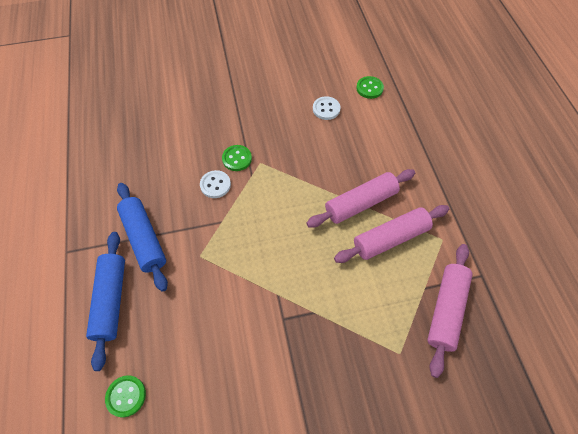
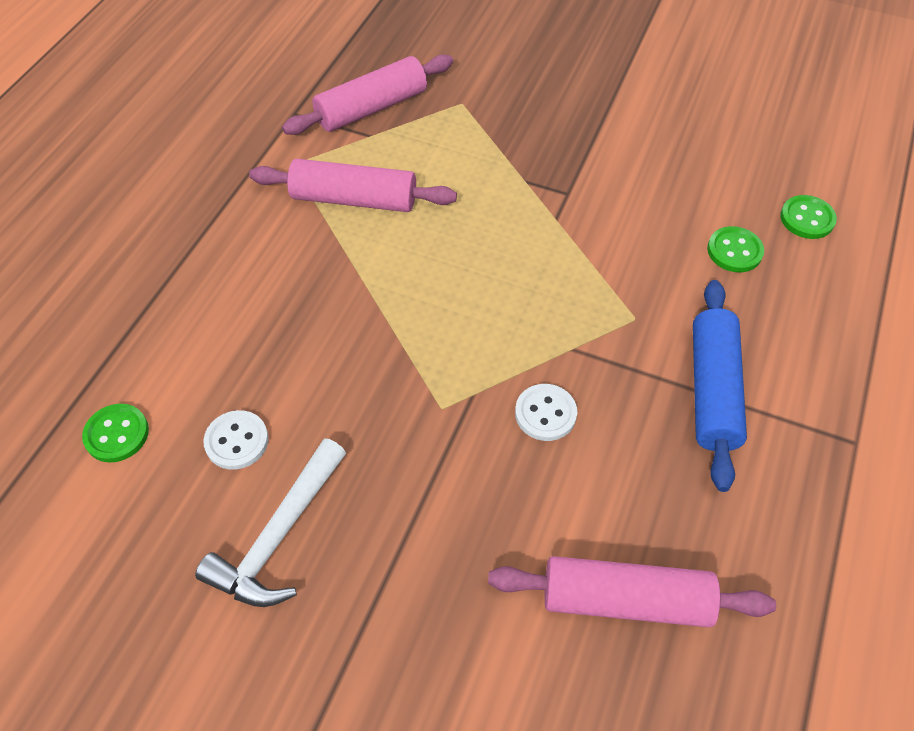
camera: 145 degrees left, 5 degrees down
(111, 300) = (796, 330): blue rolling pin -> none
(237, 159) = (476, 440): green button -> green button (734, 251)
(281, 92) = (279, 536): none -> white hammer
(360, 203) = (346, 259): pink rolling pin -> pink rolling pin (625, 600)

